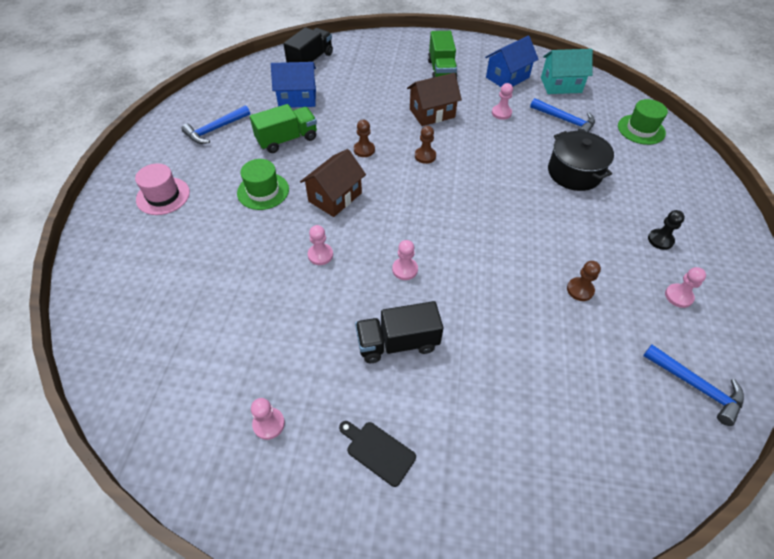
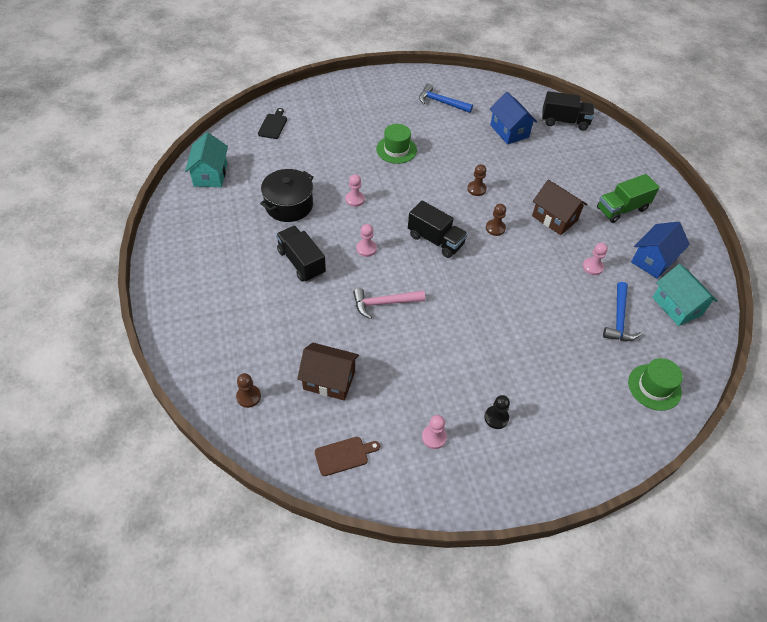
camera: 65 degrees right, 0 degrees up
(163, 196) = (362, 105): pink hat -> none
(168, 411) = (210, 174): none -> turquoise house
(268, 424) = (219, 219): pink pawn -> none
(287, 140) = (457, 143): green truck -> none
(335, 197) = (414, 189): brown house -> brown house (329, 380)
(378, 451) = (220, 275): black cutting board -> black cutting board (273, 125)
(420, 206) = (435, 240): none -> black truck
(493, 280) = (384, 303): none -> pink hammer
(507, 77) = (653, 260): blue house -> blue house turned 75 degrees counterclockwise
(574, 172) = (545, 338): black pot -> black pot (289, 205)
(580, 290) = (403, 363): brown pawn -> brown pawn (248, 396)
(696, 386) = (344, 455): blue hammer -> brown cutting board

